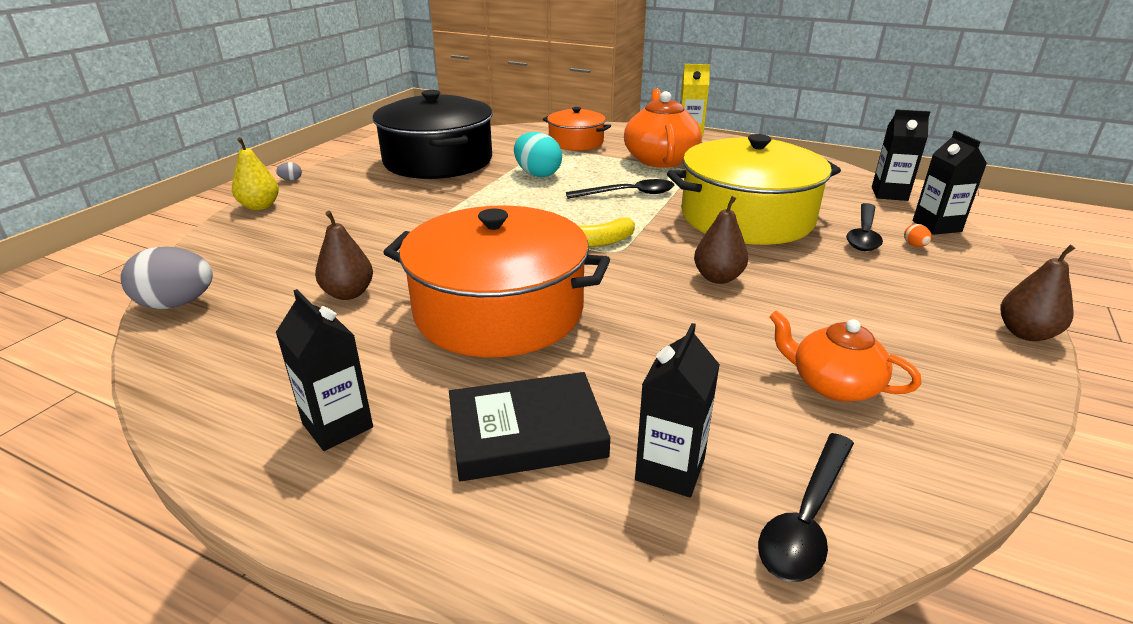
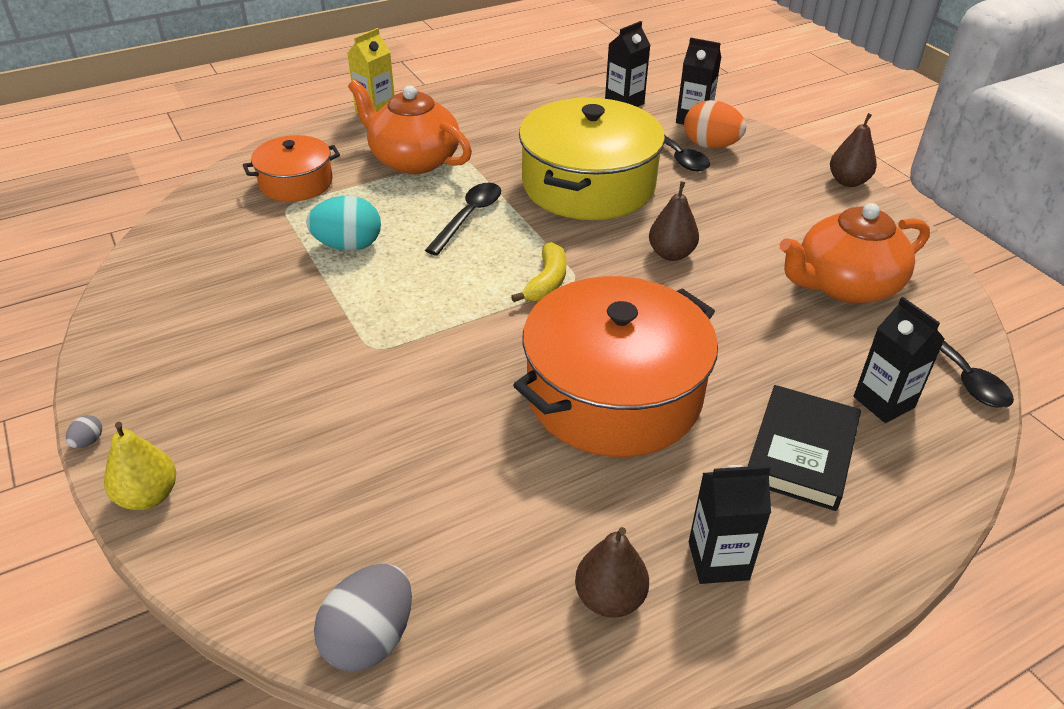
camera: 55 degrees left, 10 degrees up
(348, 293) = (485, 483): brown pear -> brown pear (609, 598)
(438, 160) = (206, 296): black pot -> none
(833, 384) = (844, 285): orange teapot -> orange teapot, size x1.58
(914, 245) = (710, 146): orange egg -> orange egg, size x2.38

